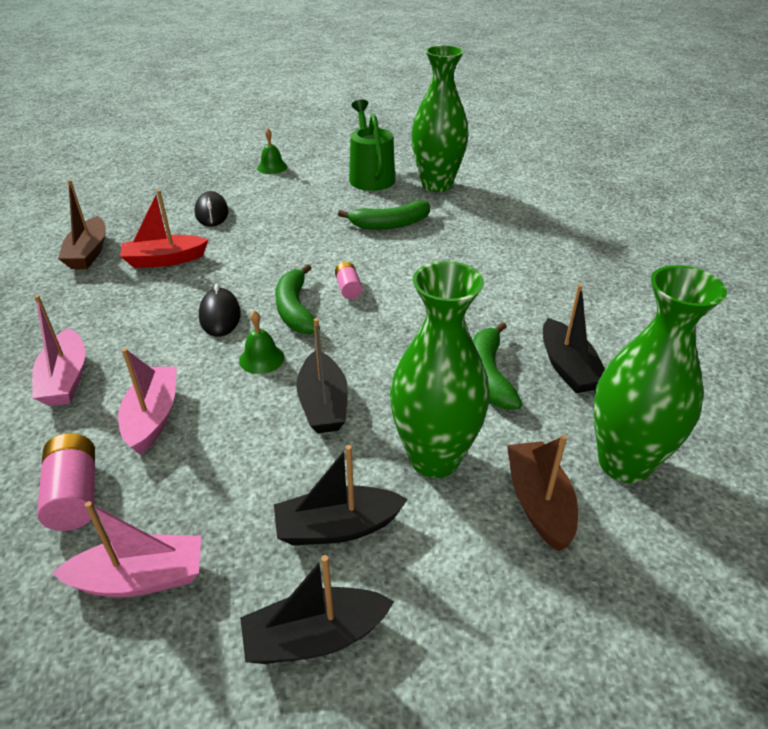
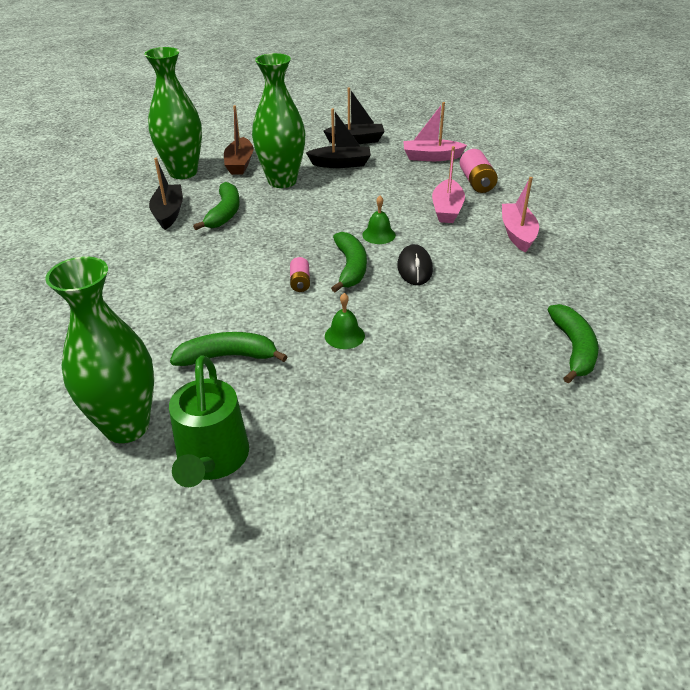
camera: 170 degrees left, 0 degrees up
(88, 253) = (573, 349): brown boat -> green banana
(164, 260) = (483, 331): red boat -> none
(212, 213) = (447, 401): black mouse -> none
(272, 167) = (365, 509): green bell -> green bell (344, 335)
(323, 404) = (339, 207): black boat -> none

